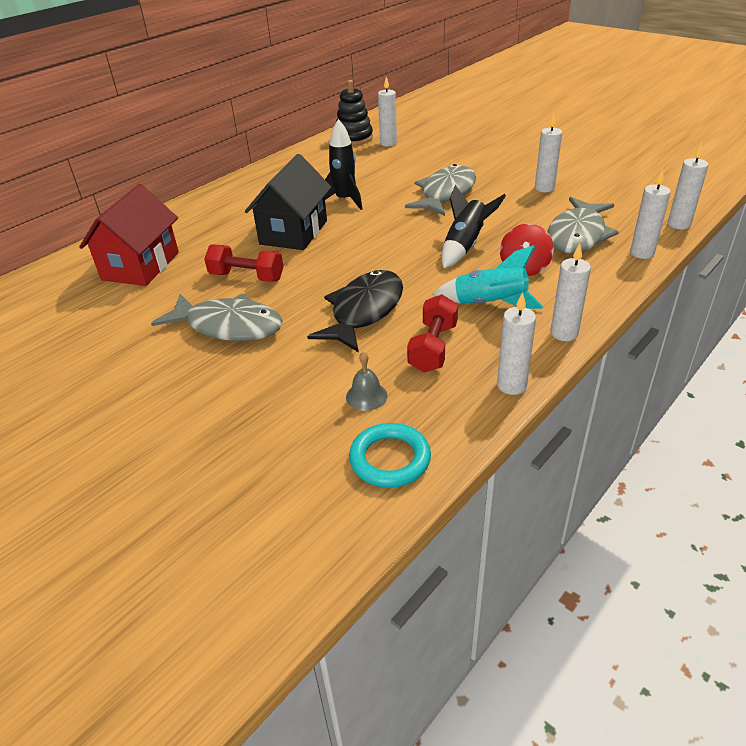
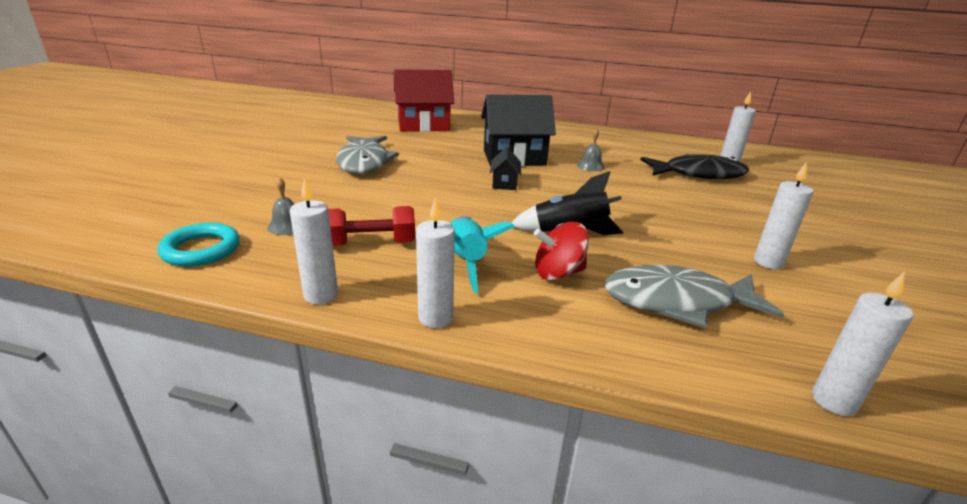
camera: 60 degrees right, 10 degrees down
(247, 277) = (433, 155): red dumbbell -> none
(345, 200) = (590, 166): black rocket -> grey bell
(352, 252) = (504, 183): none -> black house
(354, 138) = (712, 149): black stacking toy -> none
(364, 311) = (413, 204): black fish -> black fish (698, 174)
(445, 193) = (666, 206): grey fish -> none
(642, 253) = (691, 365): white candle -> none

